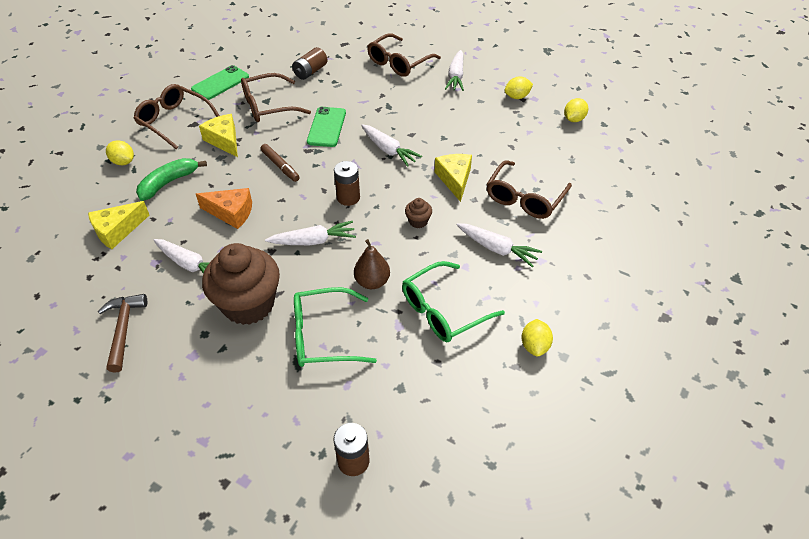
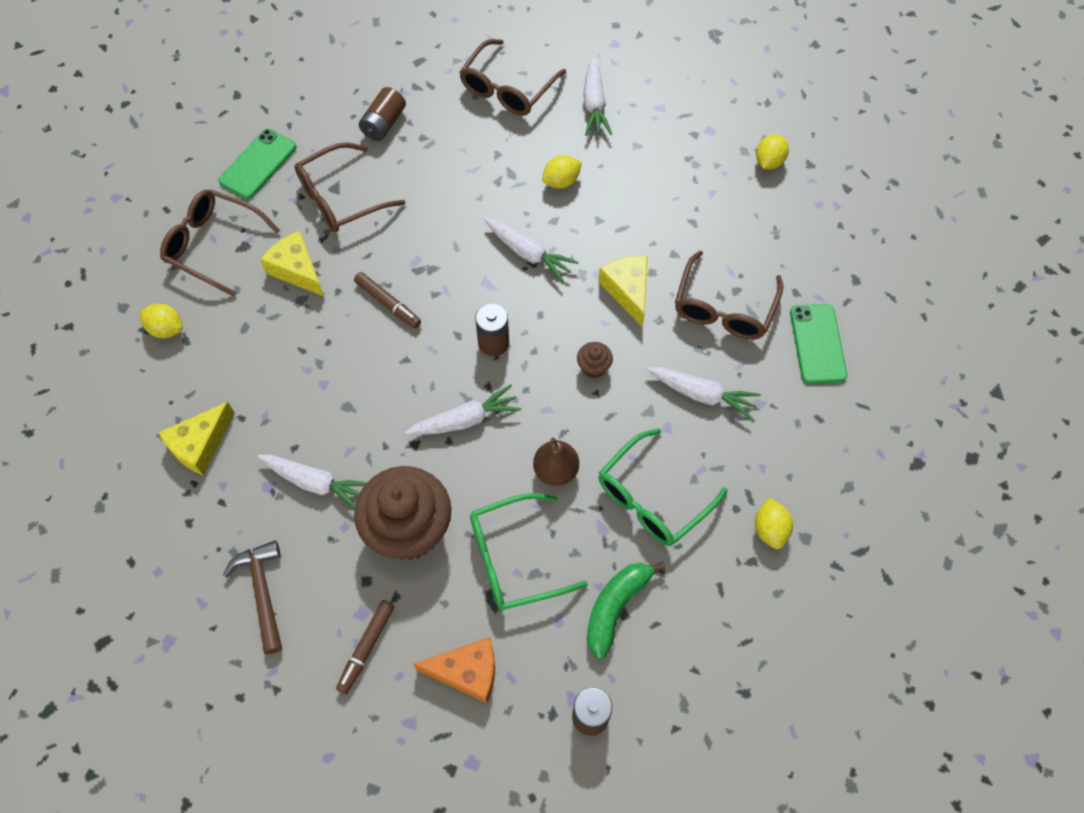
camera: 10 degrees left, 15 degrees up
(168, 183) = (242, 355): green banana -> green banana (615, 607)
(188, 380) = (366, 648): none -> brown marker
(231, 213) = (344, 392): orange cheese -> orange cheese (467, 672)
(326, 127) = (433, 225): green phone -> green phone (817, 344)
(517, 97) = (686, 131): yellow lemon -> yellow lemon (561, 181)

